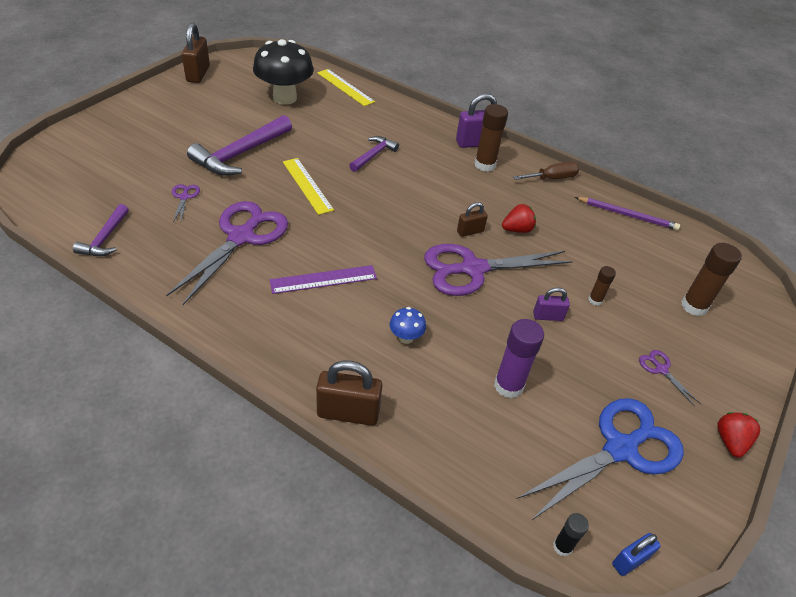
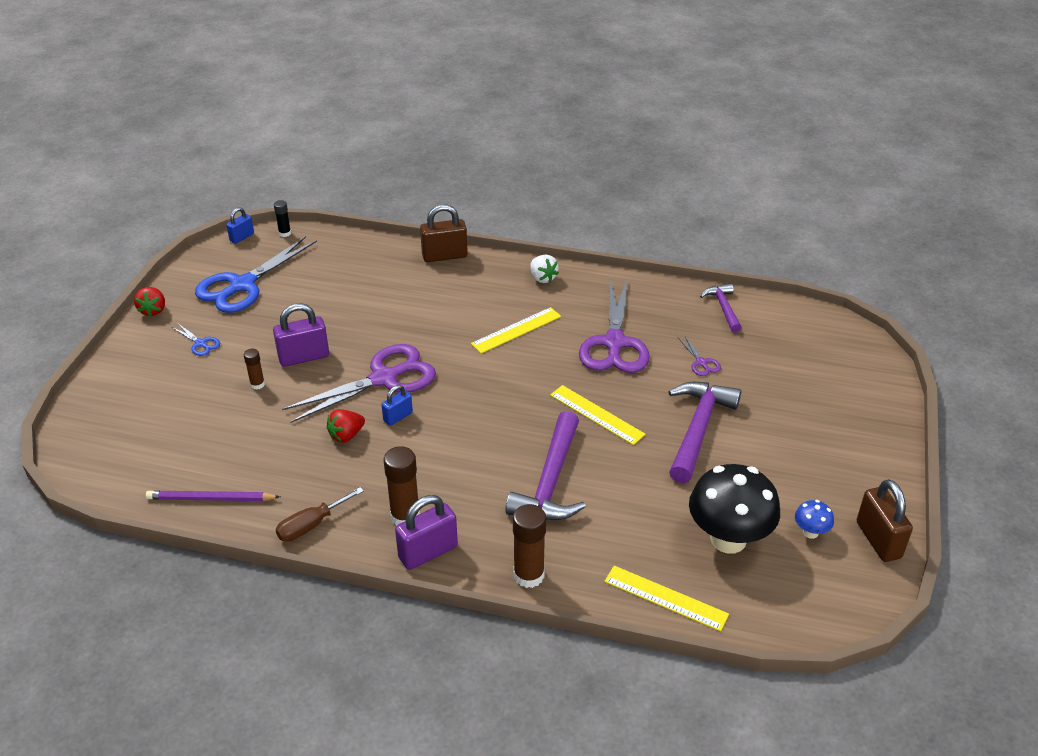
camera: 165 degrees right, 5 degrees down
(252, 336) = (542, 278): none -> white strawberry
(323, 279) = (516, 330): purple ruler -> yellow ruler
(373, 155) = (550, 481): purple hammer -> purple hammer, size x1.76
(406, 338) = (424, 308): blue mushroom -> blue mushroom (810, 532)
(470, 231) = (398, 417): brown padlock -> blue padlock
(508, 386) = (332, 299): purple glue stick -> none
(548, 316) = (304, 357): purple padlock -> purple padlock, size x1.72
(661, 369) = (200, 343): purple scissors -> blue scissors
(694, 306) = (153, 408): brown glue stick -> brown glue stick (528, 575)

